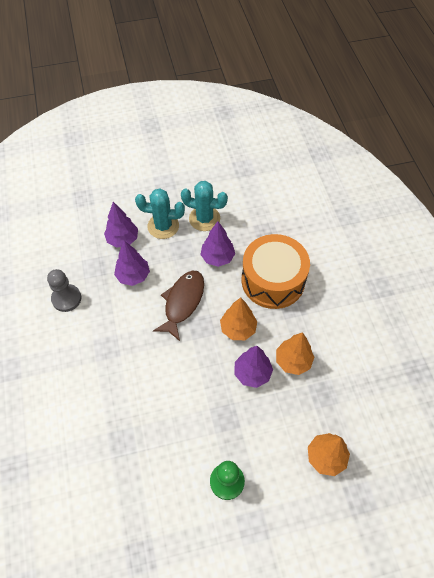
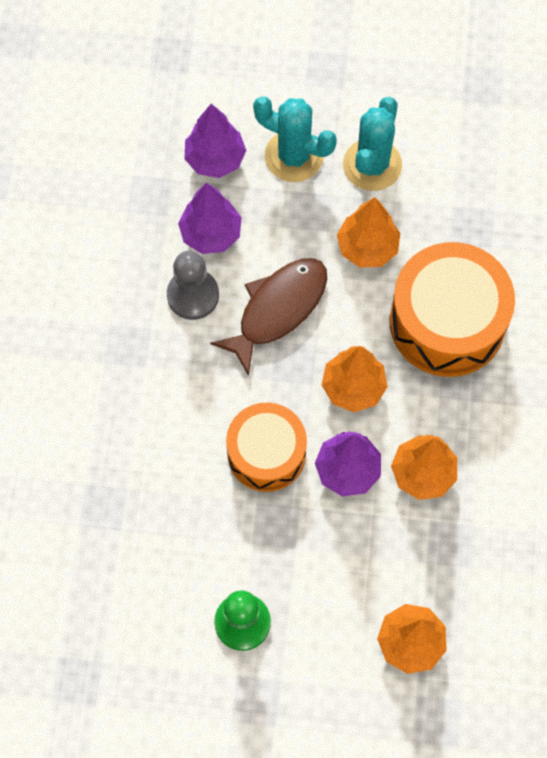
camera: 20 degrees right, 10 degrees up
(66, 298) = (88, 238): grey pawn -> grey pawn (193, 295)
(204, 218) = (372, 165): turquoise cactus -> turquoise cactus turned 75 degrees clockwise
(204, 379) = (266, 453): none -> orange drum
(217, 257) = (367, 247): purple tree -> orange tree

